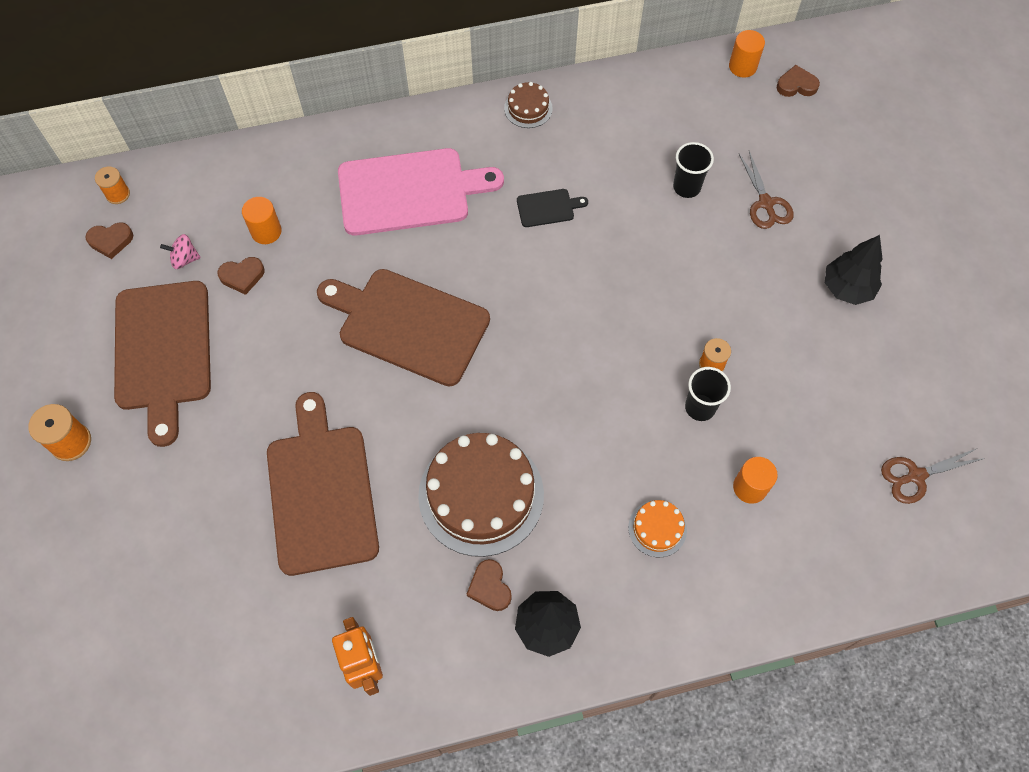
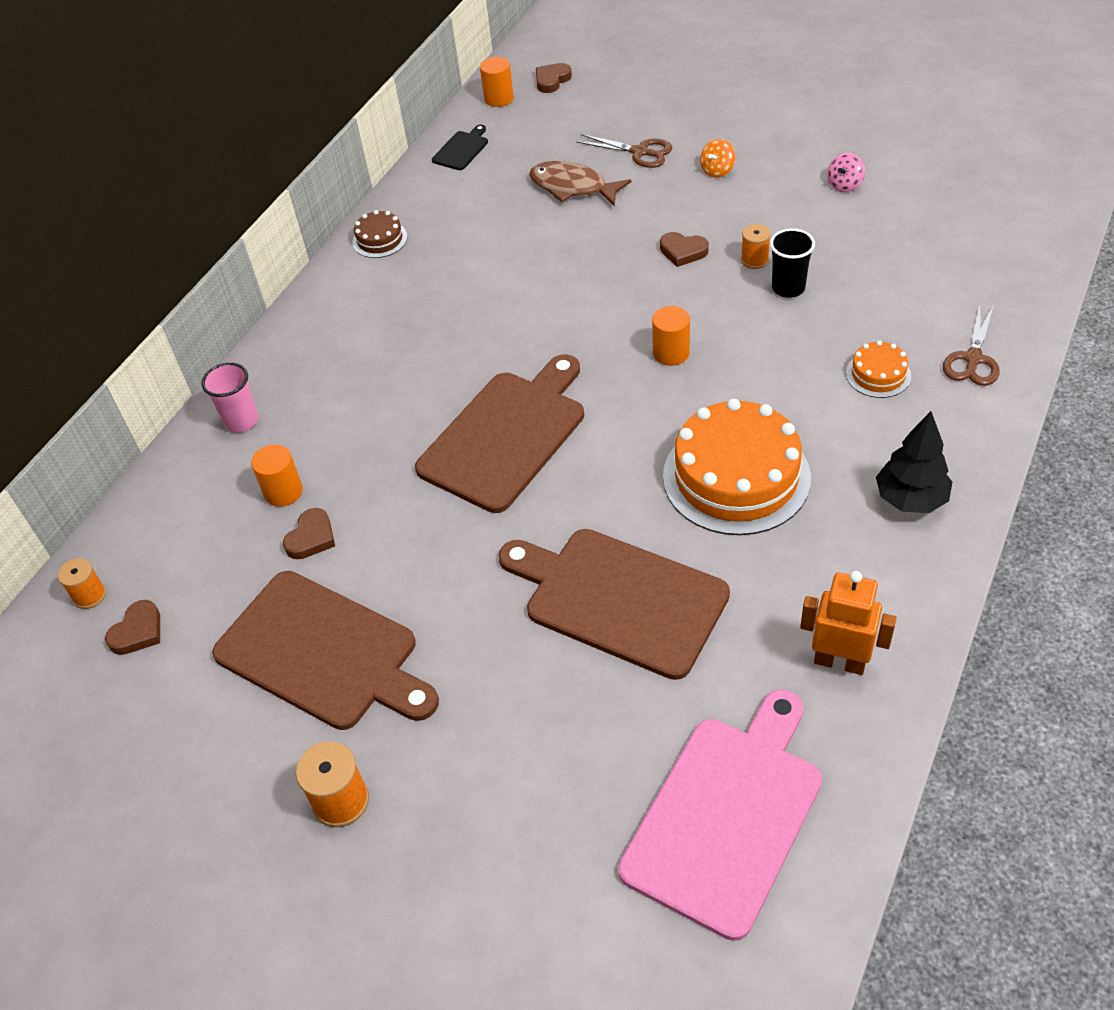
camera: 45 degrees left, 15 degrees down
(185, 259) = (236, 576): pink spinning top -> pink spinning top (844, 185)
(304, 161) = (241, 421): none -> pink cup
(408, 324) = (506, 436): brown cutting board -> brown cutting board turned 150 degrees clockwise
(410, 192) = (368, 362): pink cutting board -> pink cutting board (727, 816)
(481, 495) = (736, 477): brown cake -> orange cake
(490, 587) = (836, 520): brown heart -> brown heart (683, 251)
(548, 208) = (494, 279): black cutting board -> black cutting board (462, 149)
(686, 187) = (573, 187): black cup -> brown fish
(750, 487) = (891, 297): orange cylinder -> orange cylinder (671, 353)
(792, 271) = (717, 170): none -> orange spinning top
(847, 288) = (765, 150): black tree -> none
(915, 476) = (966, 201): brown scissors -> brown scissors (973, 359)

